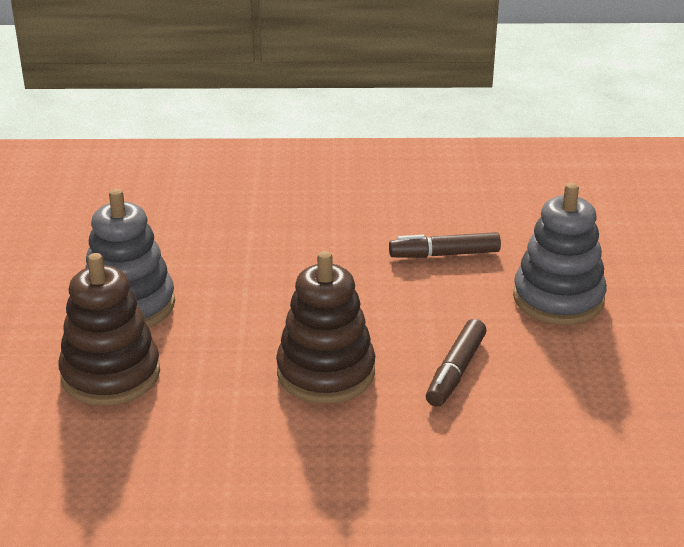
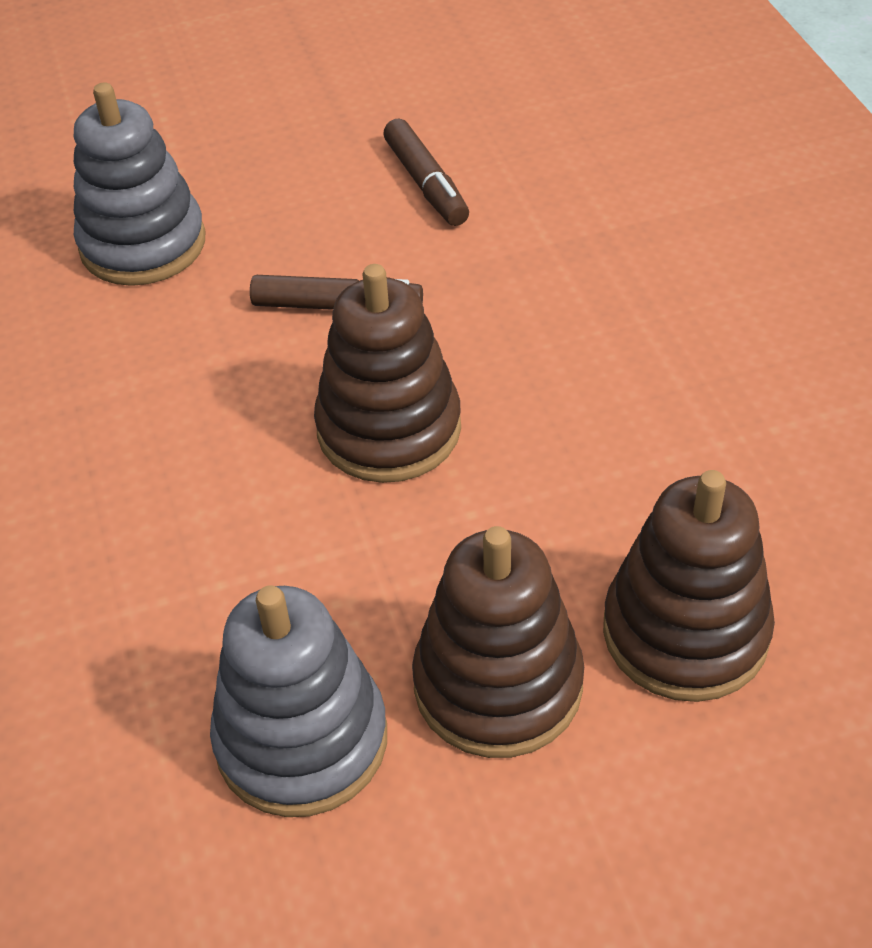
camera: 105 degrees left, 15 degrees up
(89, 456) = (685, 632): none -> brown stacking toy
(444, 254) = (52, 373): brown marker -> brown marker (426, 184)

